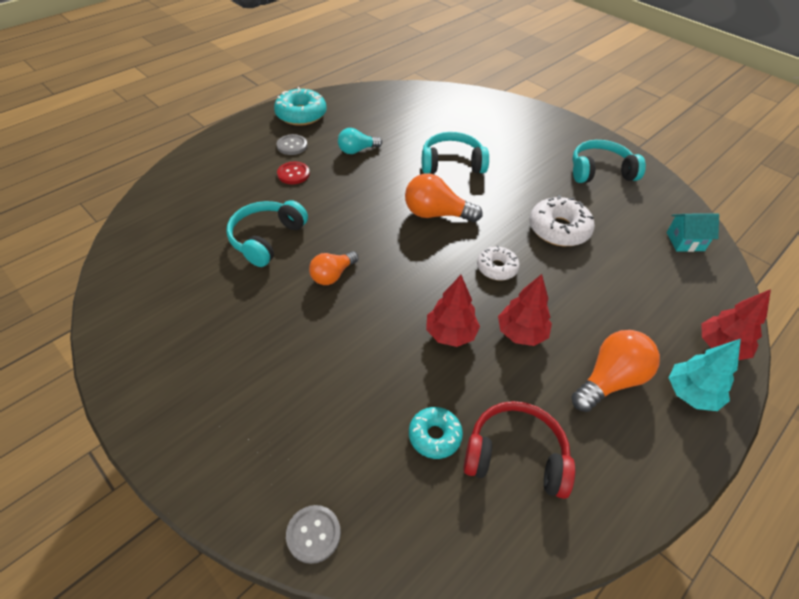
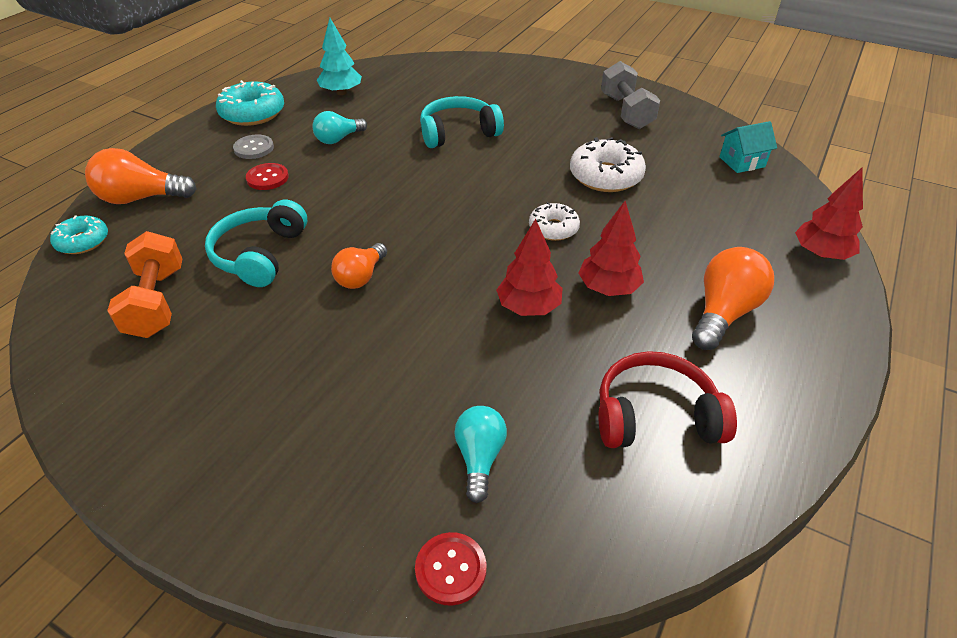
camera: 15 degrees left, 5 degrees down
(184, 261) = (157, 302): none -> orange dumbbell
(313, 534) = (451, 569): grey button -> red button
(366, 451) = (479, 458): none -> turquoise light bulb
(434, 436) = (554, 419): turquoise donut -> turquoise donut (83, 241)
(436, 214) = (461, 187): orange light bulb -> orange light bulb (141, 198)
(600, 171) = (626, 112): turquoise headphones -> grey dumbbell
(691, 394) = (811, 306): turquoise tree -> turquoise tree (341, 92)

